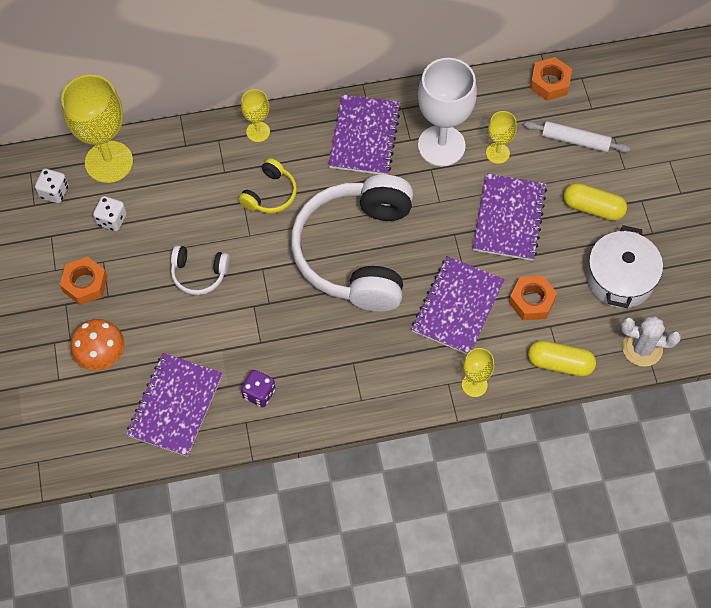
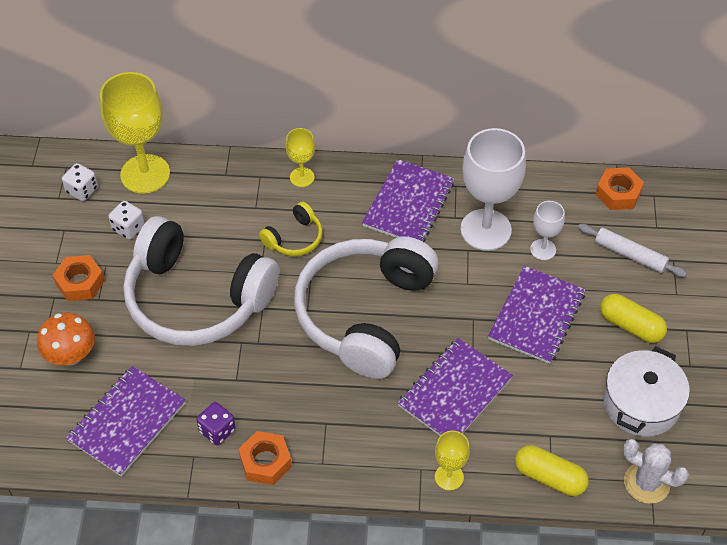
camera: 15 degrees right, 10 degrees down
(199, 274) = (196, 298): white headphones -> white headphones, size x2.36
(497, 153) = (543, 249): yellow goblet -> white goblet
(531, 301) = (537, 405): orange nut -> orange nut (265, 462)

